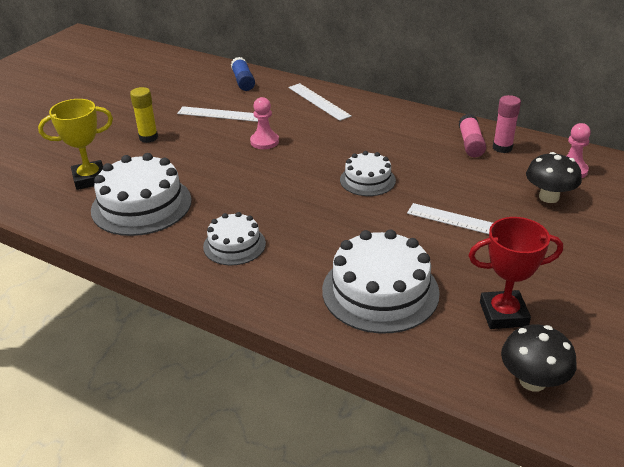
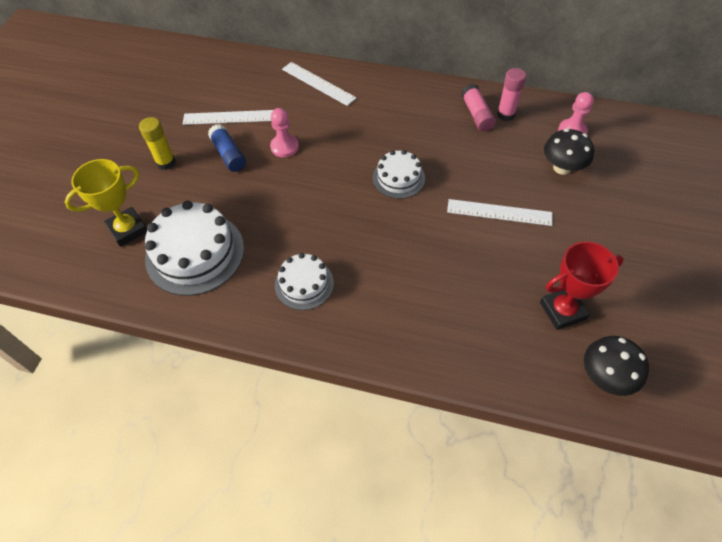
camera: 15 degrees left, 20 degrees up
(243, 81) = (233, 68): blue glue stick -> blue glue stick (229, 154)
(380, 291) = (453, 309): white cake -> none

